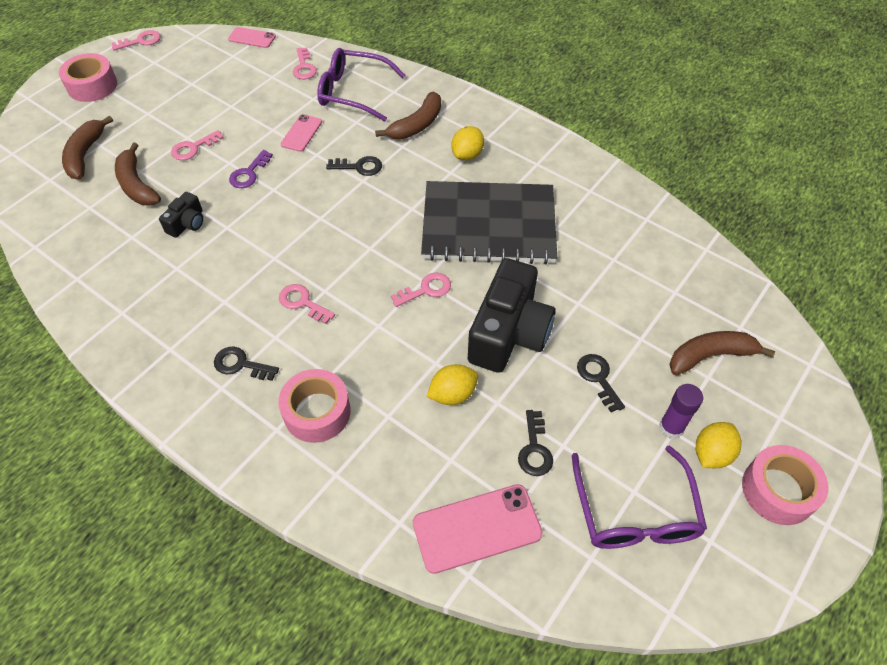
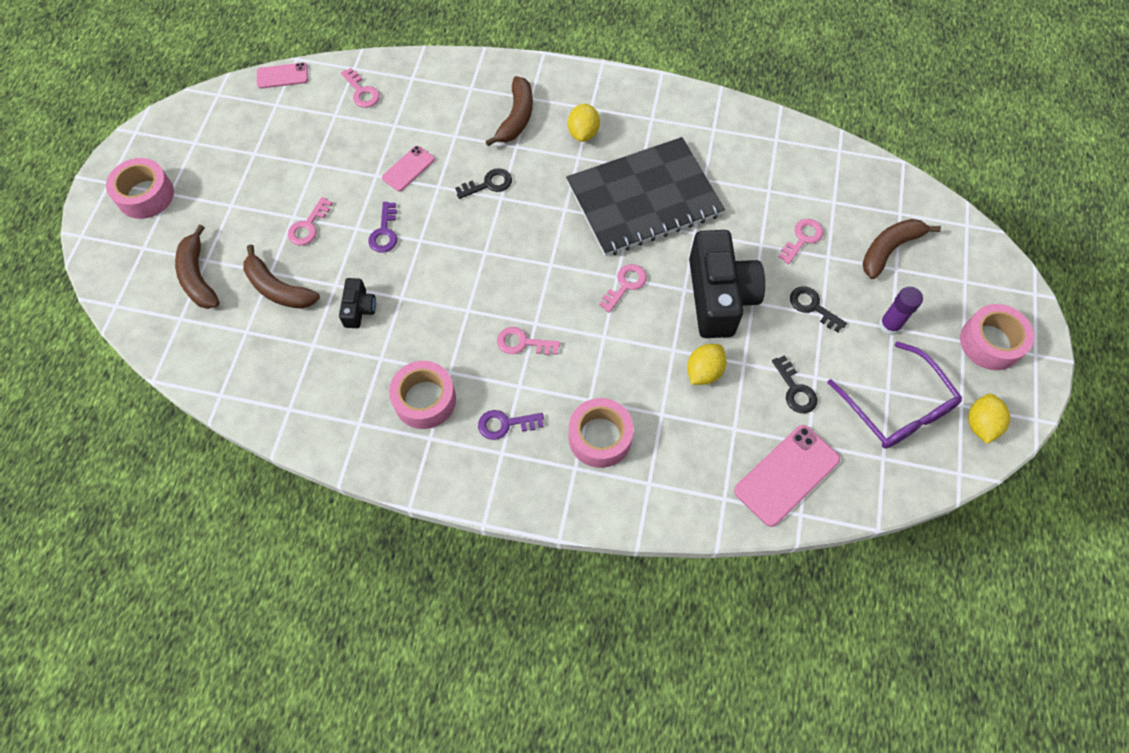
camera: 25 degrees left, 10 degrees up
(141, 41) = (161, 122): pink key -> pink key (802, 238)
(188, 315) = (425, 399): none -> pink tape
(240, 364) = (505, 424): black key -> purple key
(301, 133) = (408, 168): pink phone -> pink phone turned 45 degrees clockwise
(353, 92) = (431, 103): purple glasses -> none
(711, 454) = (929, 334): yellow lemon -> yellow lemon (980, 424)

